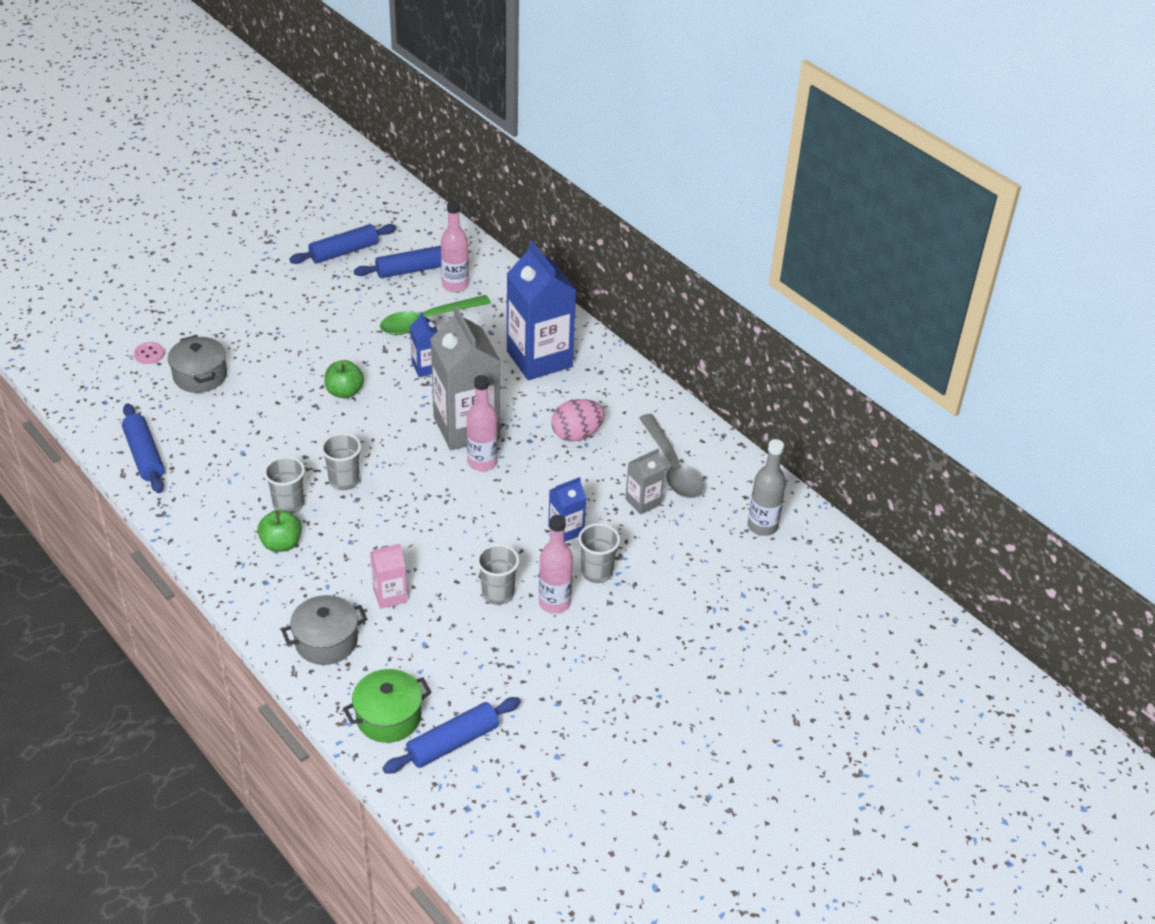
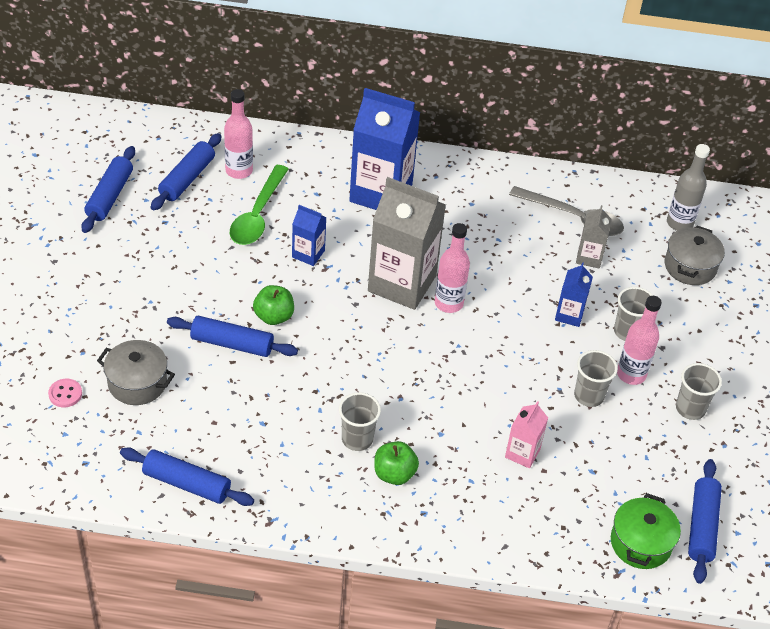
camera: 45 degrees left, 5 degrees up
(292, 391) = (232, 344): none -> blue rolling pin
(326, 641) = (527, 523): grey pot -> grey pot (690, 266)
(344, 481) = (371, 389): grey cup -> grey cup (690, 408)
(576, 434) = (483, 236): pink egg -> none

